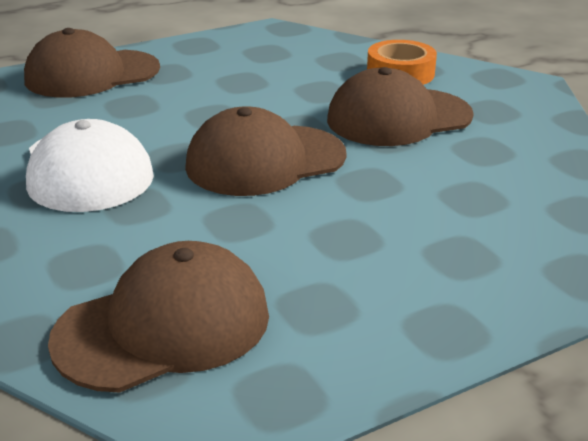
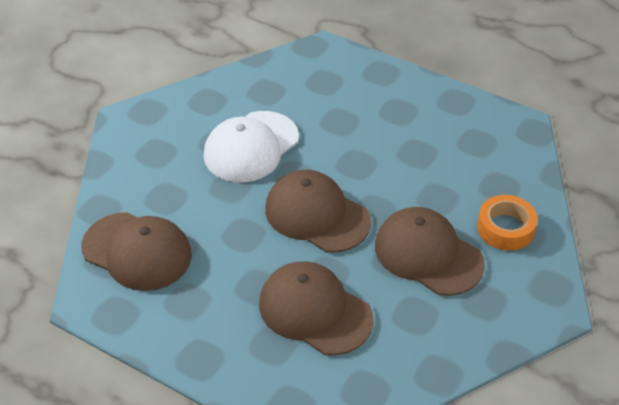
camera: 60 degrees right, 15 degrees up
(92, 74) = (365, 80): brown cap -> brown cap (315, 311)

